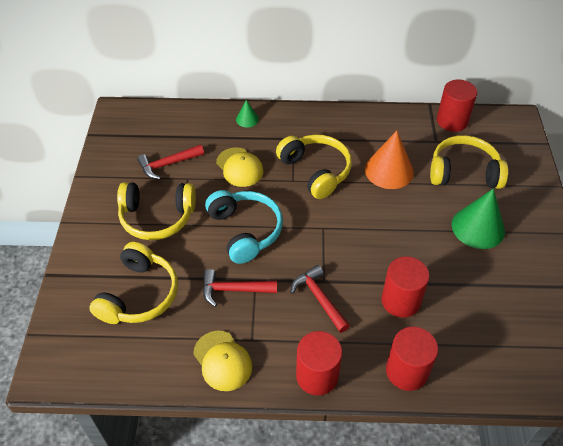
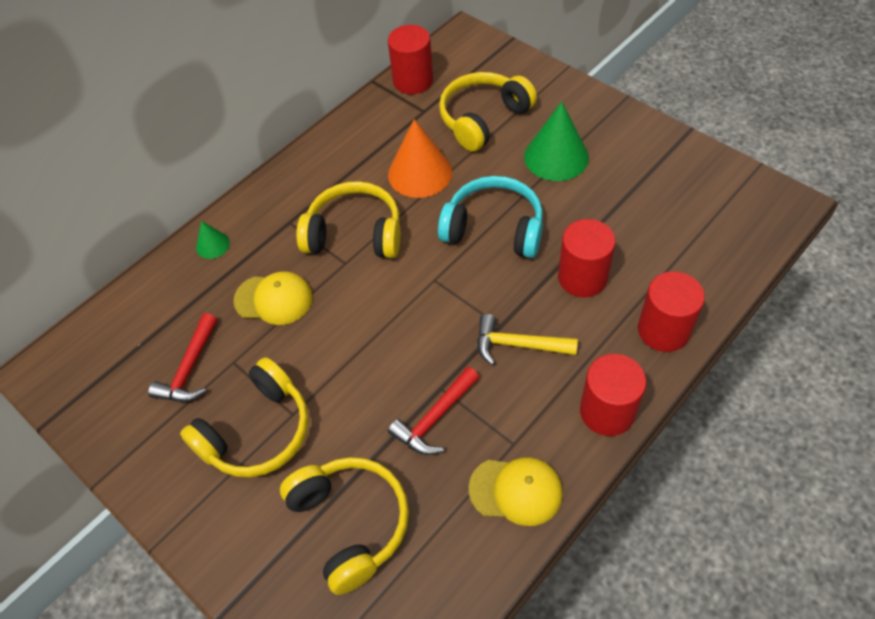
camera: 45 degrees left, 5 degrees up
(245, 231) = (367, 354): turquoise headphones -> turquoise headphones (494, 228)
(319, 298) = (518, 345): red hammer -> yellow hammer

